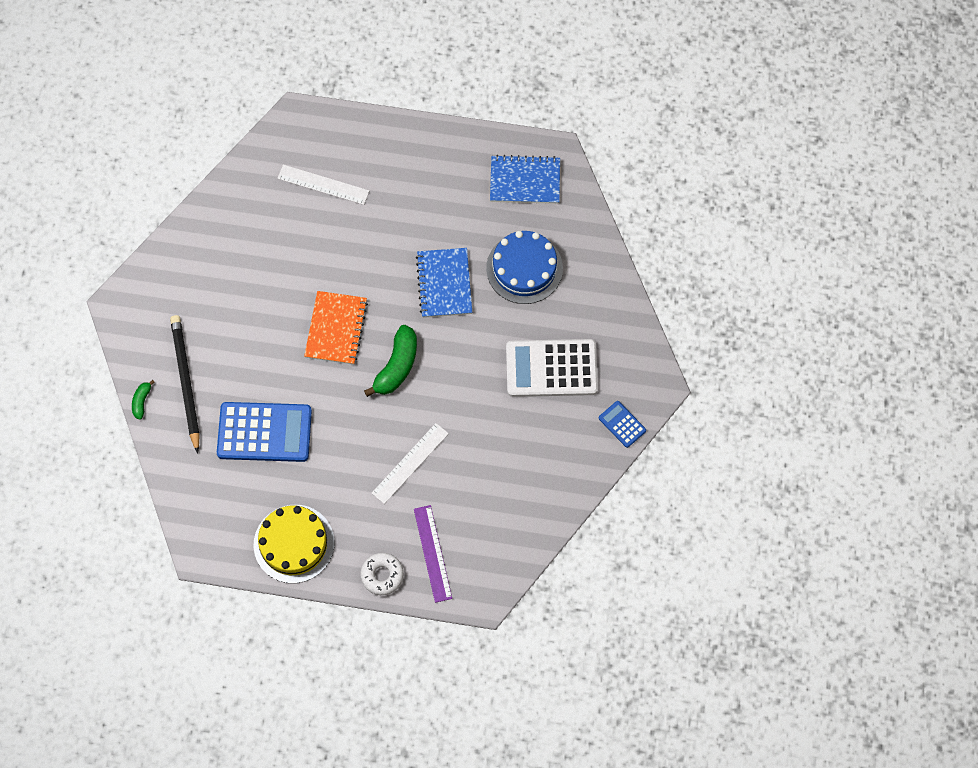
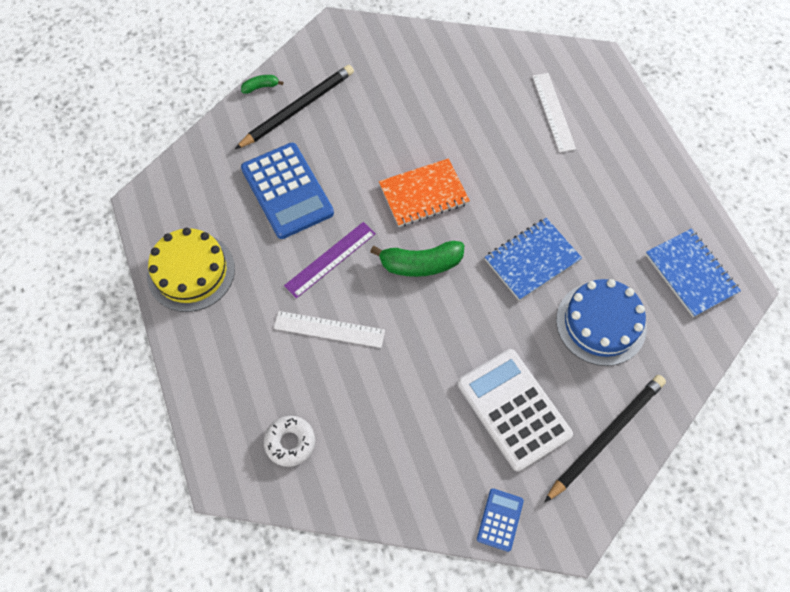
camera: 60 degrees right, 5 degrees down
(382, 575) = (198, 367): white donut -> white donut (290, 442)
(432, 553) = (245, 402): purple ruler -> purple ruler (330, 259)
(607, 319) = (606, 436): none -> black pencil

